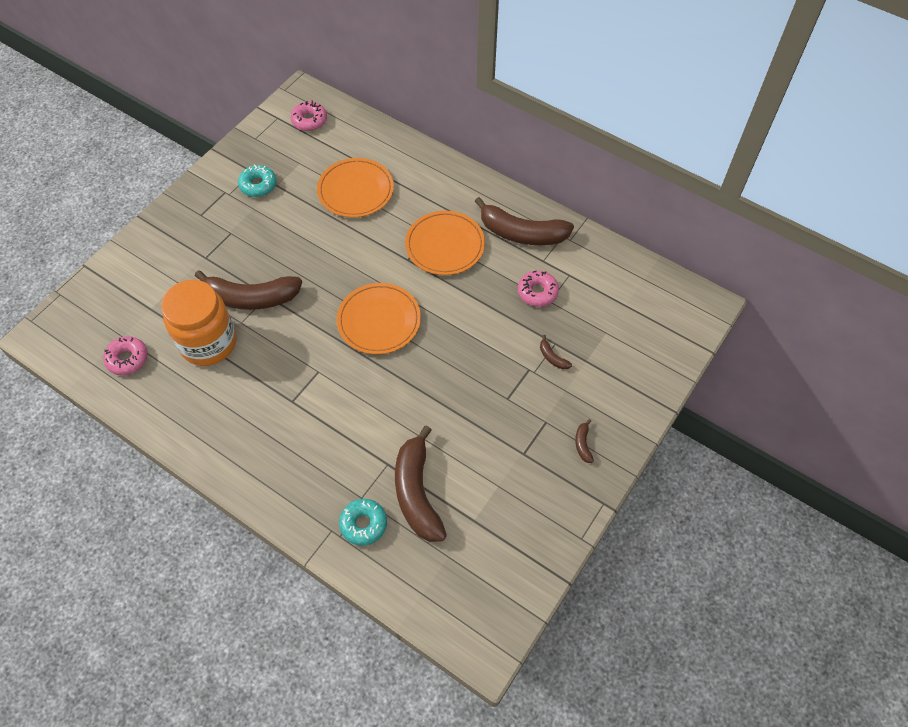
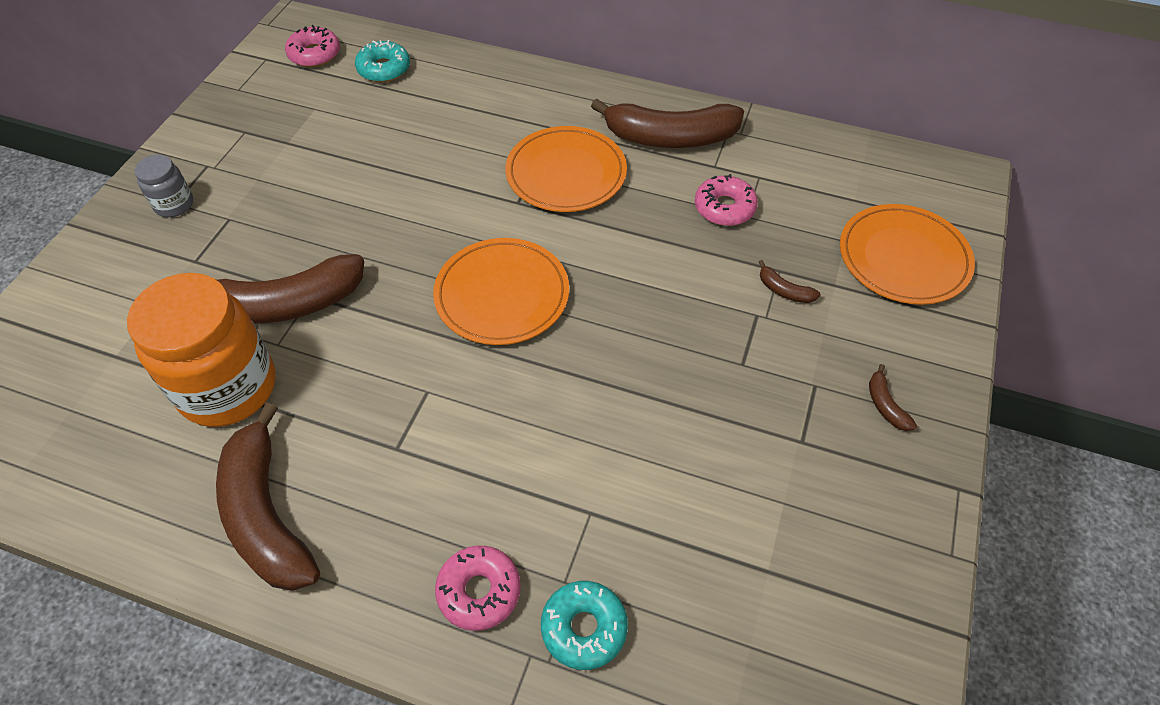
camera: 15 degrees left, 5 degrees down
(127, 359) = (86, 445): pink donut -> pink donut (479, 591)
(200, 216) = (174, 204): none -> grey jar
(258, 185) = (258, 147): turquoise donut -> turquoise donut (384, 69)
(355, 190) = (409, 128): orange plate -> orange plate (903, 258)
(417, 492) = (656, 548): brown banana -> brown banana (267, 514)

